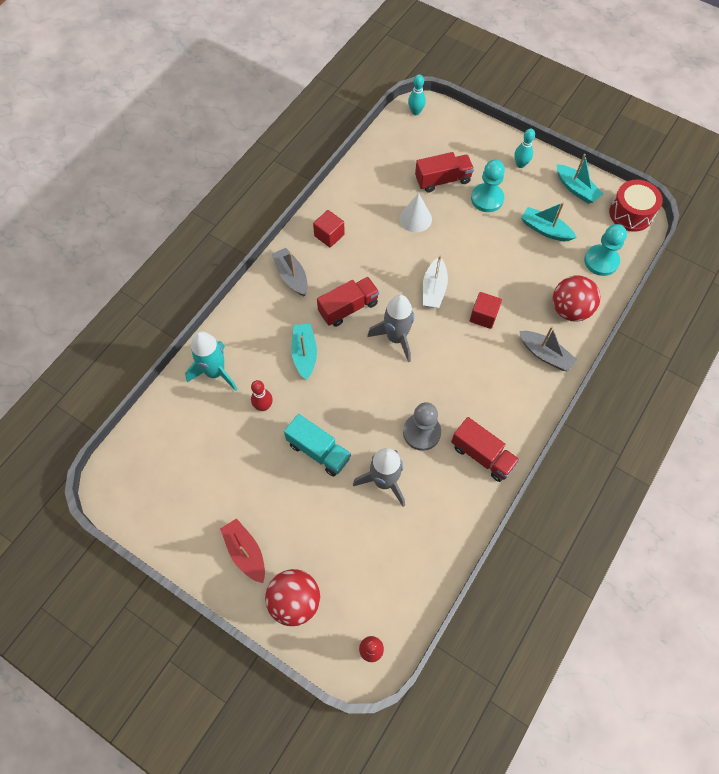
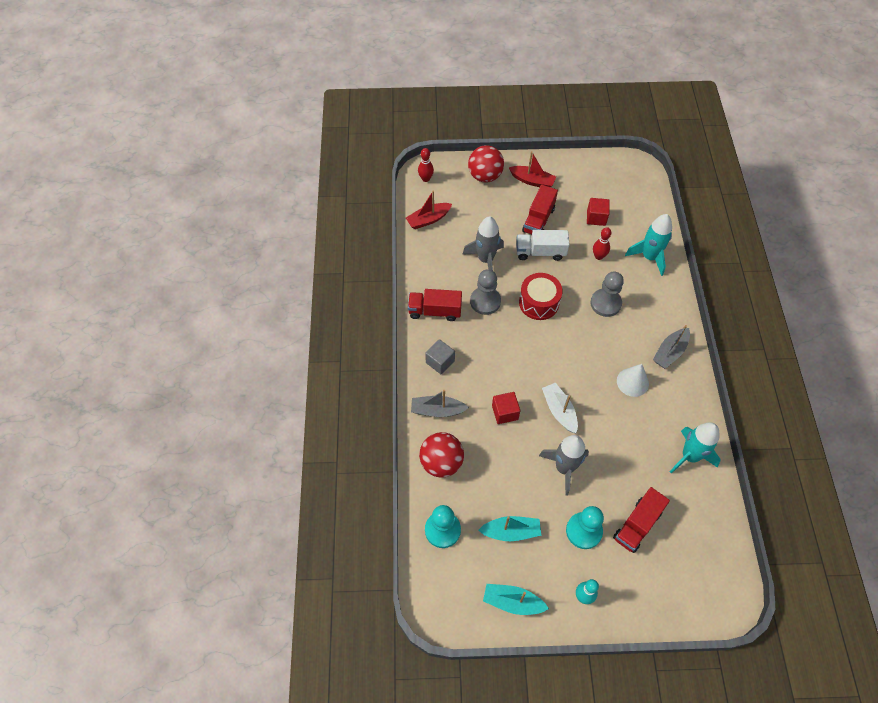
camera: 145 degrees right, 5 degrees down
(291, 276) = (670, 352): grey boat -> grey boat turned 105 degrees clockwise
(304, 354) = (605, 303): turquoise boat -> grey pawn
(318, 451) = (540, 252): turquoise truck -> white truck
(329, 235) = (677, 404): red cube -> red cube (596, 218)
(348, 308) = (607, 354): red truck -> red truck (538, 220)
(358, 197) = (689, 456): none -> turquoise rocket
(396, 338) = (554, 354): grey rocket -> grey rocket (564, 468)
(410, 581) = (428, 219): none -> red boat
(415, 112) = (729, 593): turquoise bowling pin -> none
(415, 219) = (626, 466): white cone -> white cone (632, 382)
(512, 398) = (440, 362): none -> grey cube
(630, 213) = (445, 607): red drum -> red drum (539, 303)

